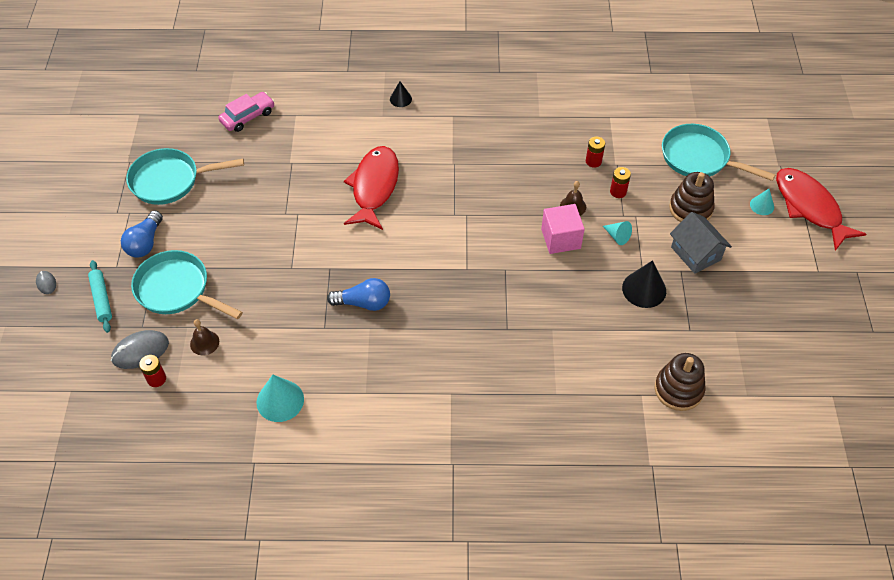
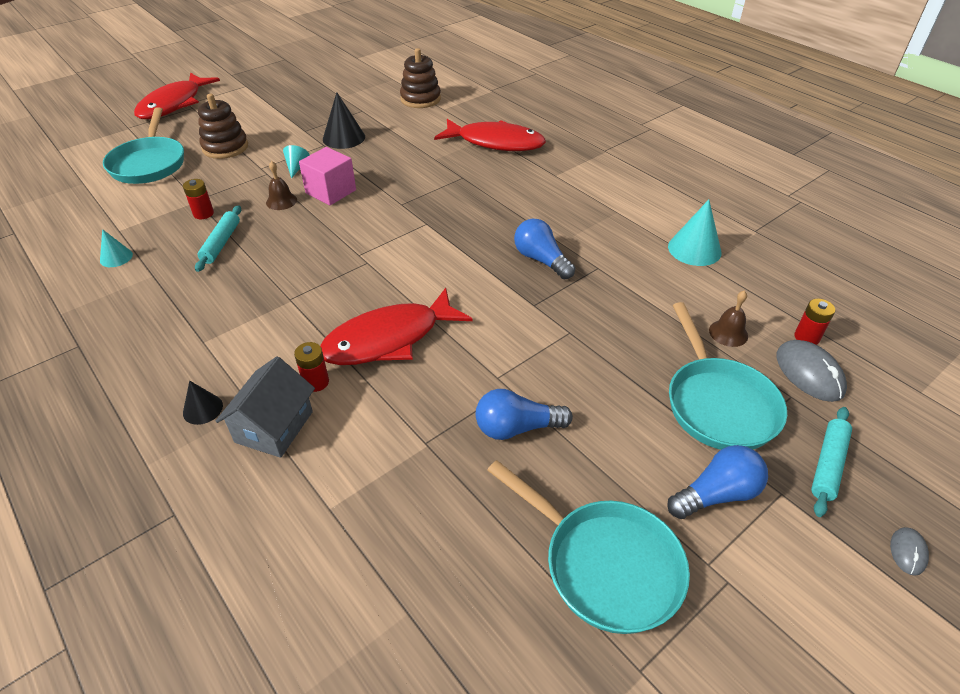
camera: 130 degrees left, 10 degrees down
(140, 351) = (809, 373): grey mouse -> grey mouse turned 45 degrees clockwise
(248, 117) = (385, 572): pink car -> none
(260, 199) = (517, 428): none -> blue light bulb
(541, 390) = (495, 142): none -> red fish
(546, 157) = (221, 243): none -> turquoise rolling pin
(618, 192) = (237, 186): red battery -> red battery (316, 382)
(695, 253) = (278, 130): grey house -> grey house (274, 427)
(762, 205) = (190, 121): turquoise cone -> turquoise cone (116, 257)

